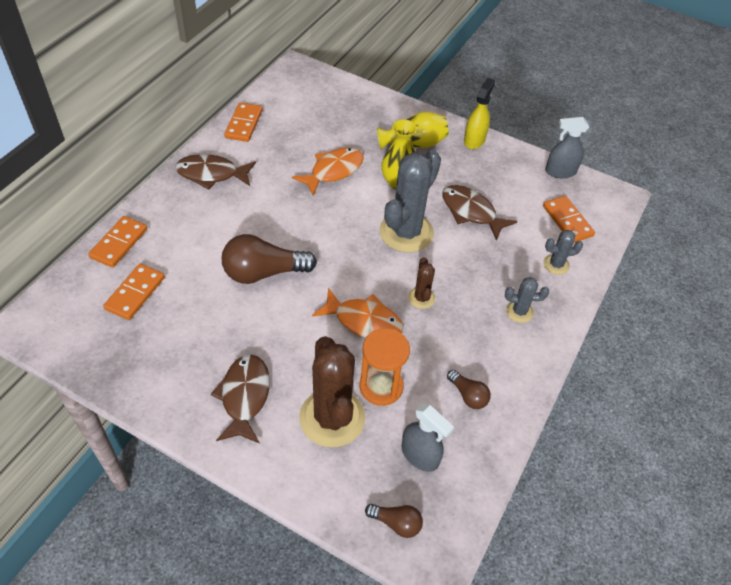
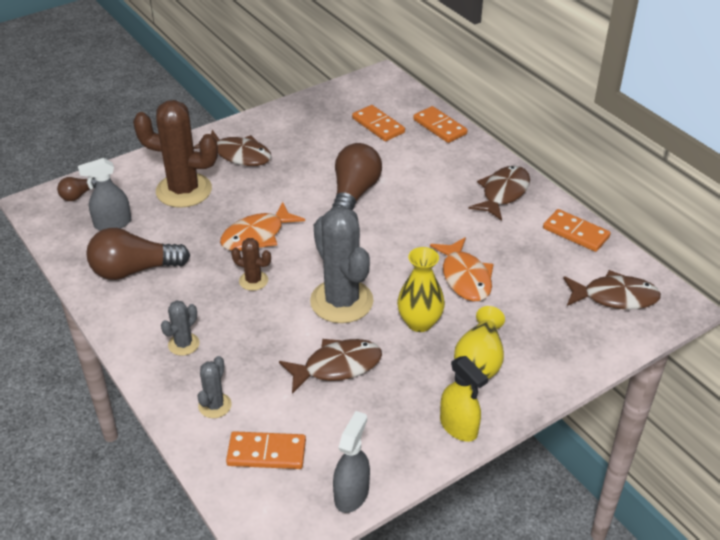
camera: 120 degrees right, 10 degrees down
(307, 95) = (615, 297): none -> brown fish
(381, 386) = (187, 224): orange hourglass -> none
(468, 395) = (134, 270): brown light bulb -> brown light bulb, size x1.96

